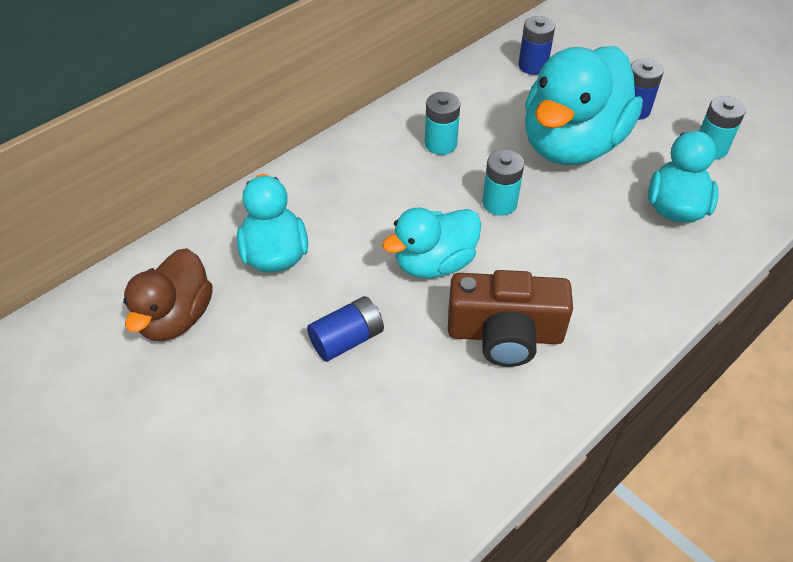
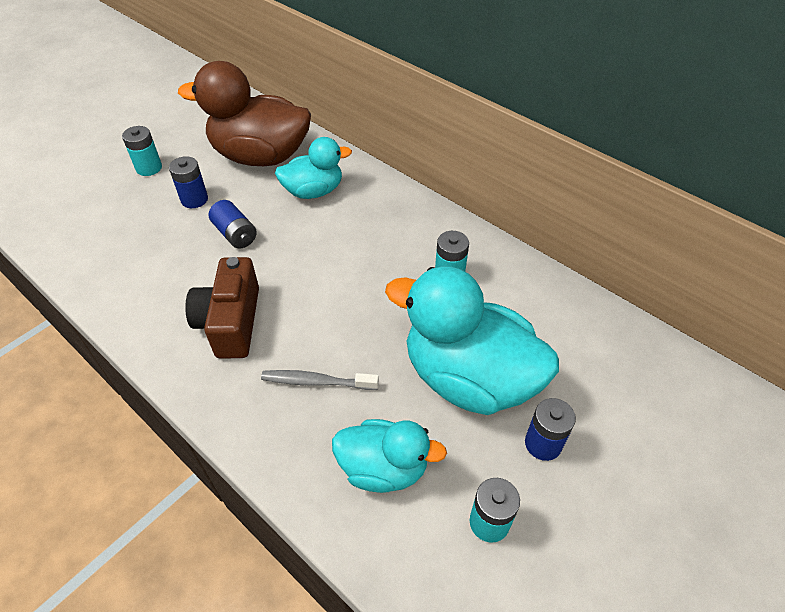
camera: 85 degrees right, 0 degrees up
(176, 317) = (260, 156): brown duck -> brown duck, size x1.74
(434, 263) = (305, 277): turquoise duck -> none
(499, 203) = (377, 318): turquoise battery -> turquoise battery (149, 168)
(533, 66) = (594, 347): blue battery -> blue battery (194, 199)
(585, 254) = (316, 381): none -> grey toothbrush

